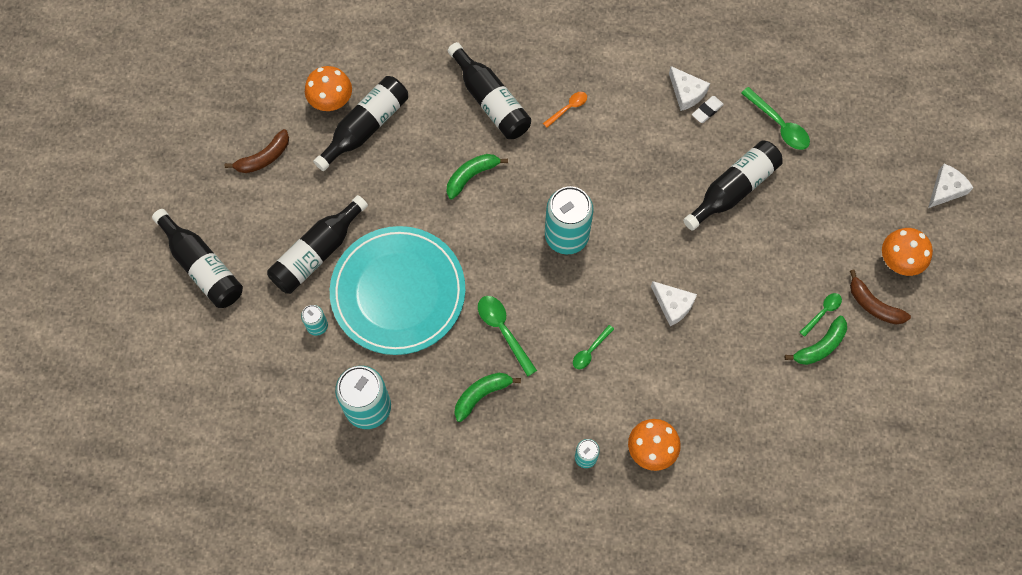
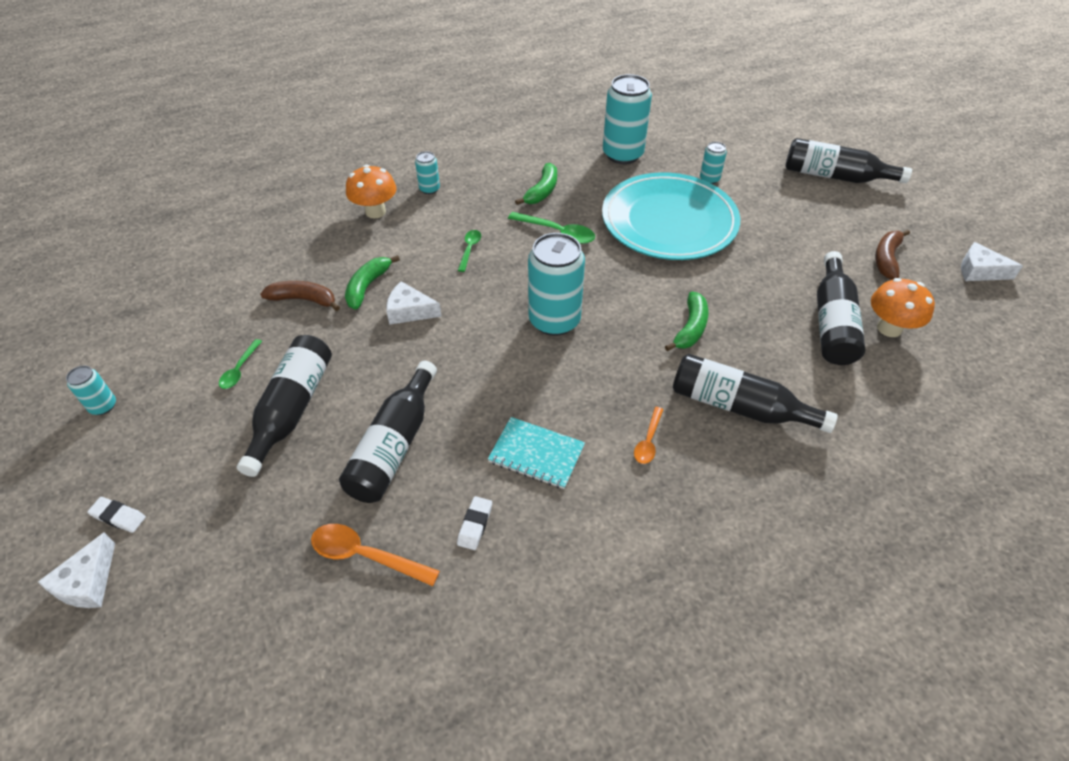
camera: 150 degrees right, 20 degrees down
(317, 253) = (762, 218): black bottle -> black bottle (292, 409)
(644, 136) = (536, 454): none -> turquoise notebook
(686, 92) = (515, 535): white cheese -> white cheese (979, 271)
(779, 125) = (366, 555): green spoon -> orange spoon
(820, 346) = (234, 340): green banana -> green banana (367, 287)
(873, 305) = (178, 401): brown banana -> brown banana (303, 300)
(899, 261) = (151, 459): orange mushroom -> none
(924, 226) = (118, 516): none -> white eraser
(929, 328) = (103, 406): none -> turquoise can

